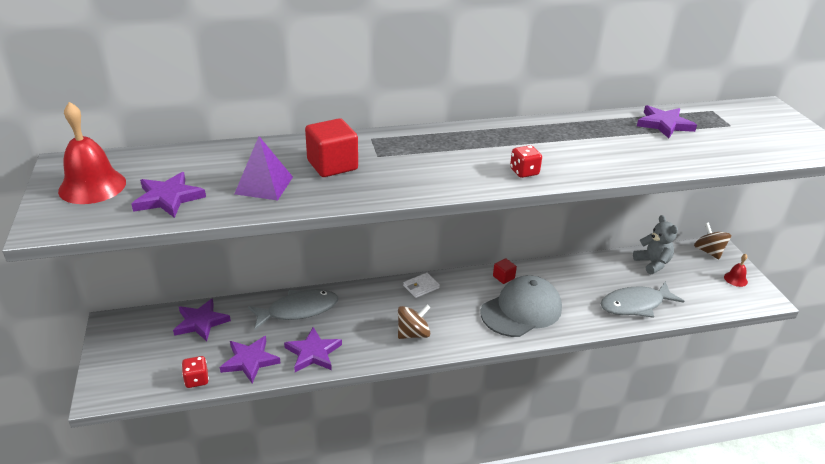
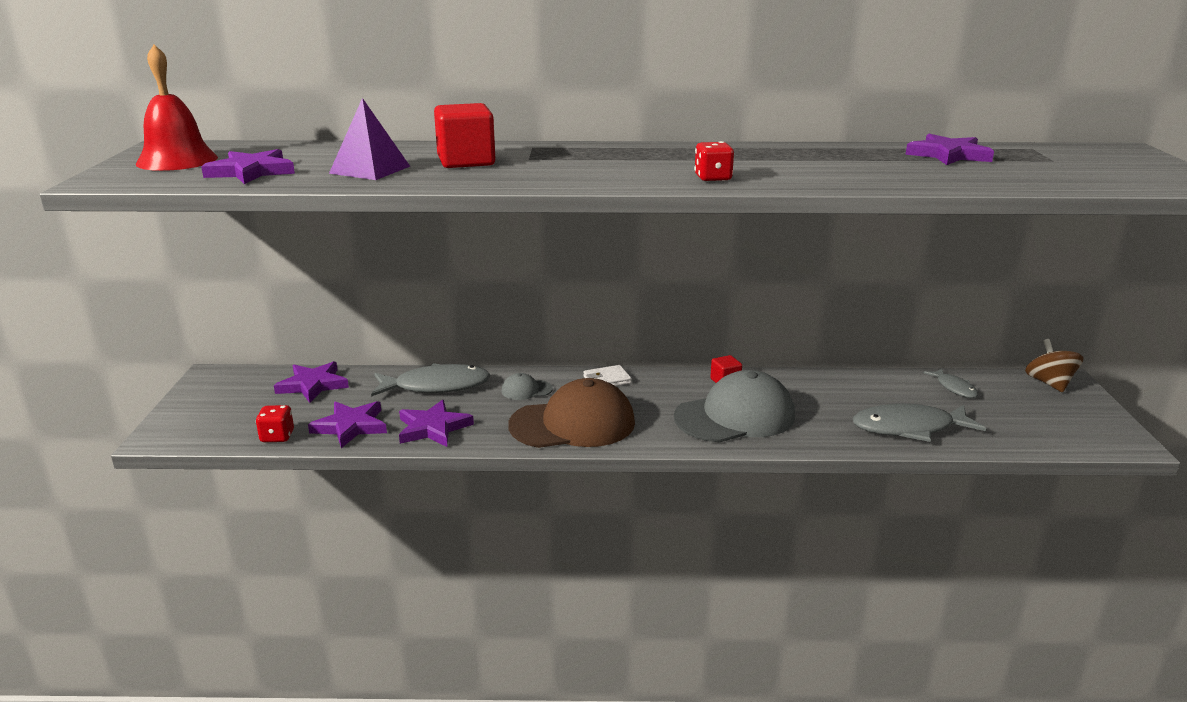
camera: 15 degrees right, 10 degrees down
(367, 305) = (526, 390): none -> grey cap
(413, 334) = (573, 424): brown spinning top -> brown cap
(652, 263) = (954, 388): grey teddy bear -> grey fish
(735, 279) = (1083, 416): red bell -> none

